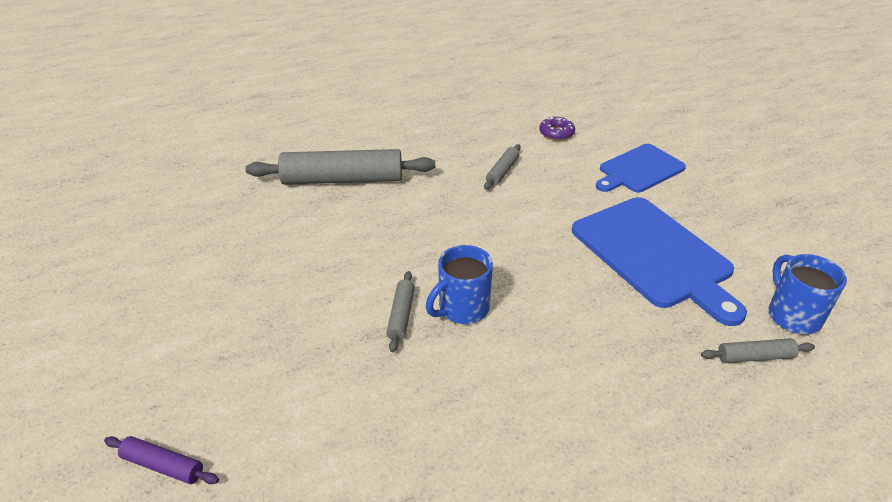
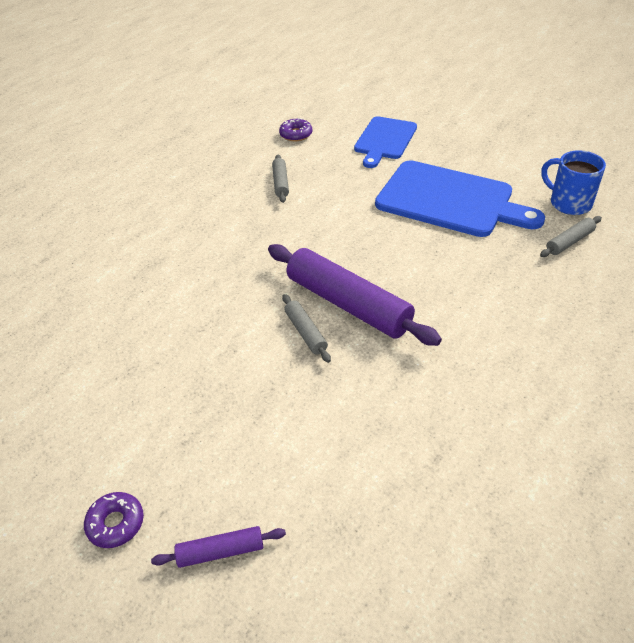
camera: 30 degrees left, 5 degrees up
(117, 394) = (116, 523): none -> purple donut
(343, 179) = (145, 246): grey rolling pin -> none
(462, 309) = (348, 304): blue mug -> purple rolling pin

